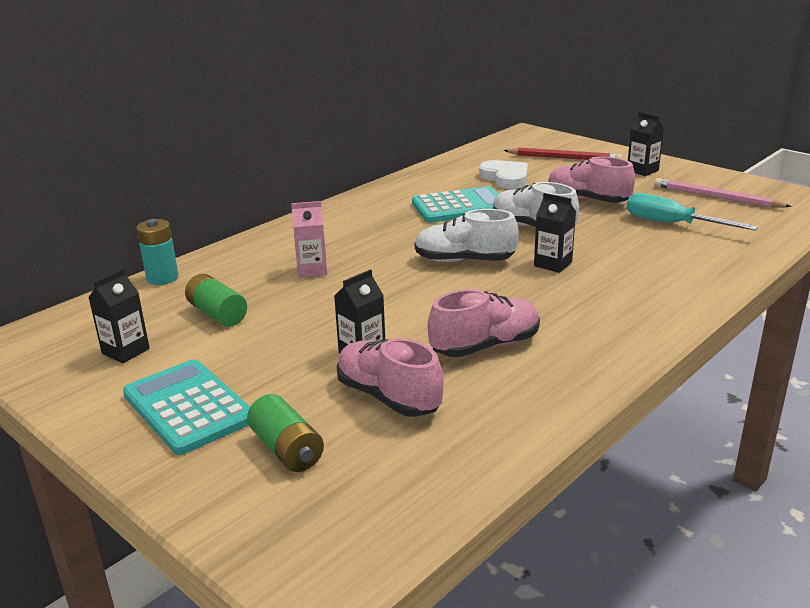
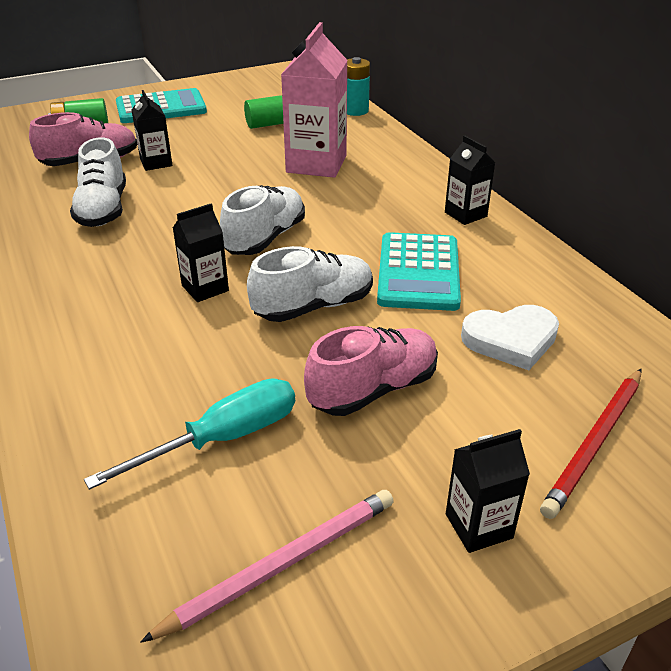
camera: 110 degrees right, 10 degrees up
(125, 351) = (250, 96): black carton -> black carton (465, 214)
(312, 270) = (316, 164): pink carton -> pink carton, size x1.85
(485, 346) = (103, 209): pink shoe -> white shoe

